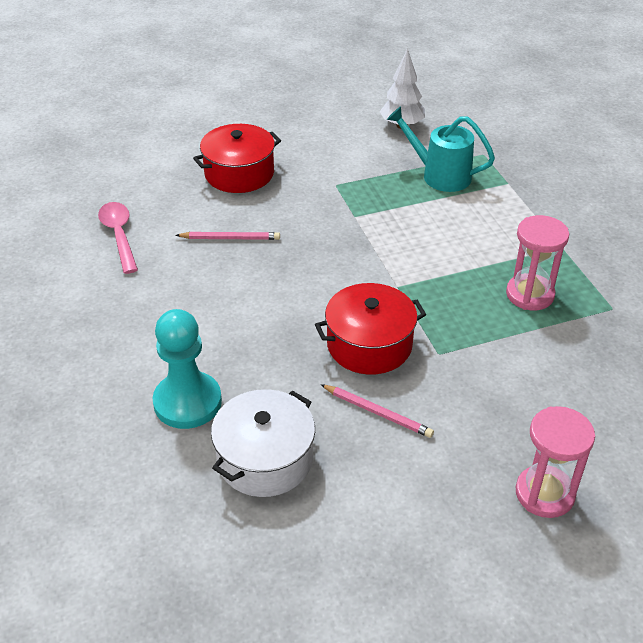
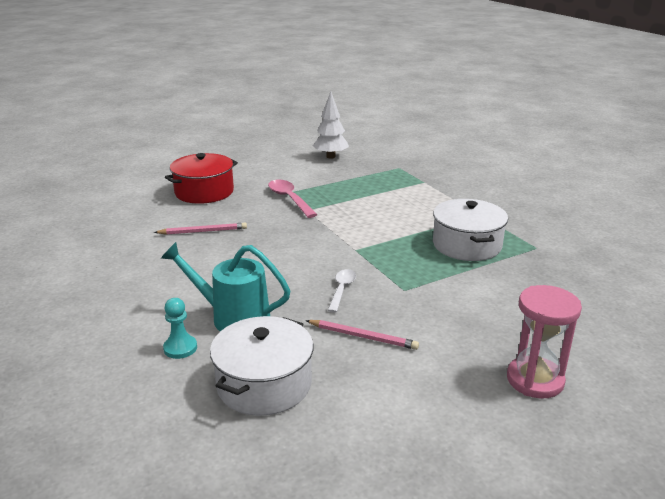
camera: 10 degrees left, 15 degrees down
(119, 235) = (102, 237): pink spoon -> pink spoon (289, 199)
(187, 402) = (180, 348): turquoise pawn -> turquoise pawn, size x0.50
(369, 344) = (342, 289): red pot -> white spoon
(439, 175) = (369, 181): turquoise watering can -> turquoise watering can (233, 317)
(530, 294) = (467, 245): pink hourglass -> white pot

